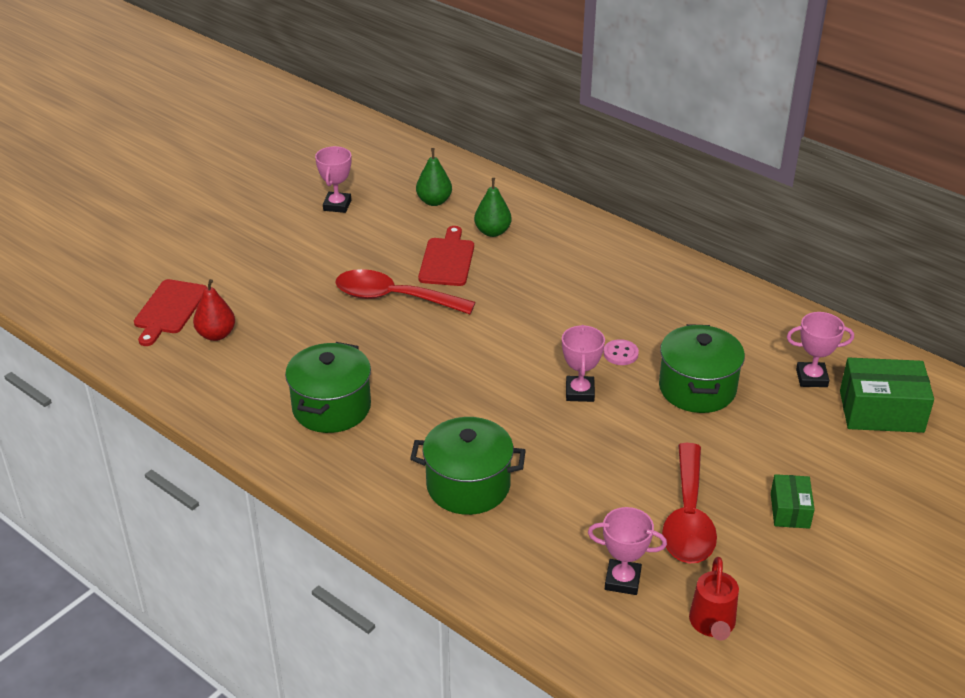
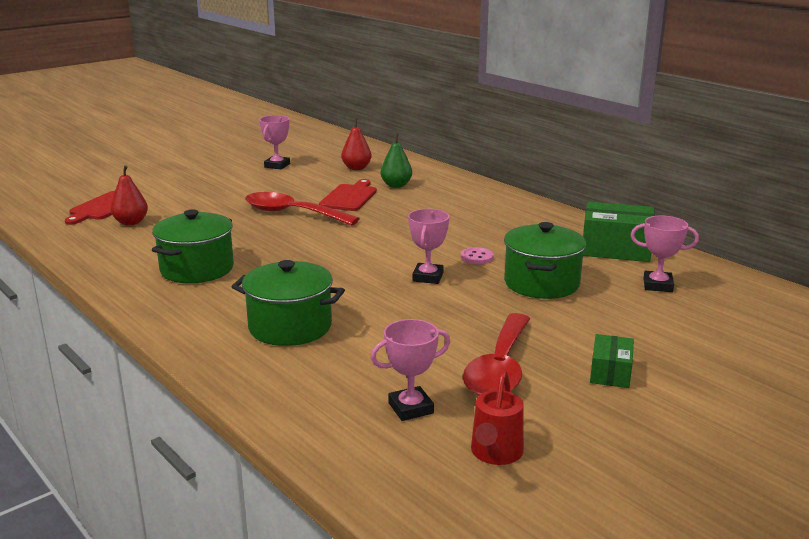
camera: 10 degrees right, 15 degrees down
(434, 201) = (356, 168): green pear -> red pear
(622, 580) = (410, 408): pink trophy -> pink trophy turned 45 degrees counterclockwise
(881, 411) = (725, 312): green box -> green box (616, 249)

